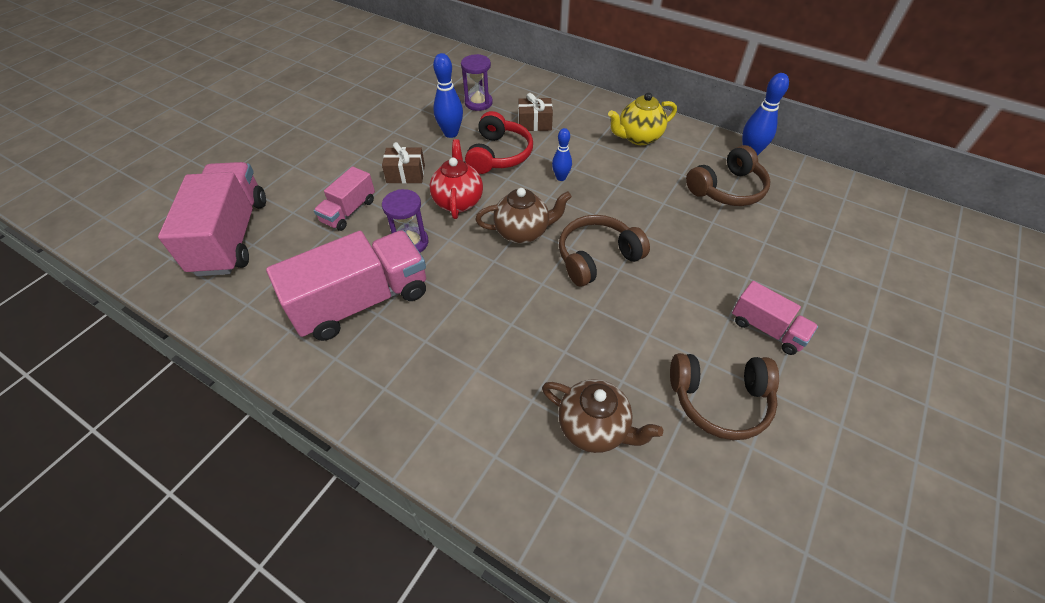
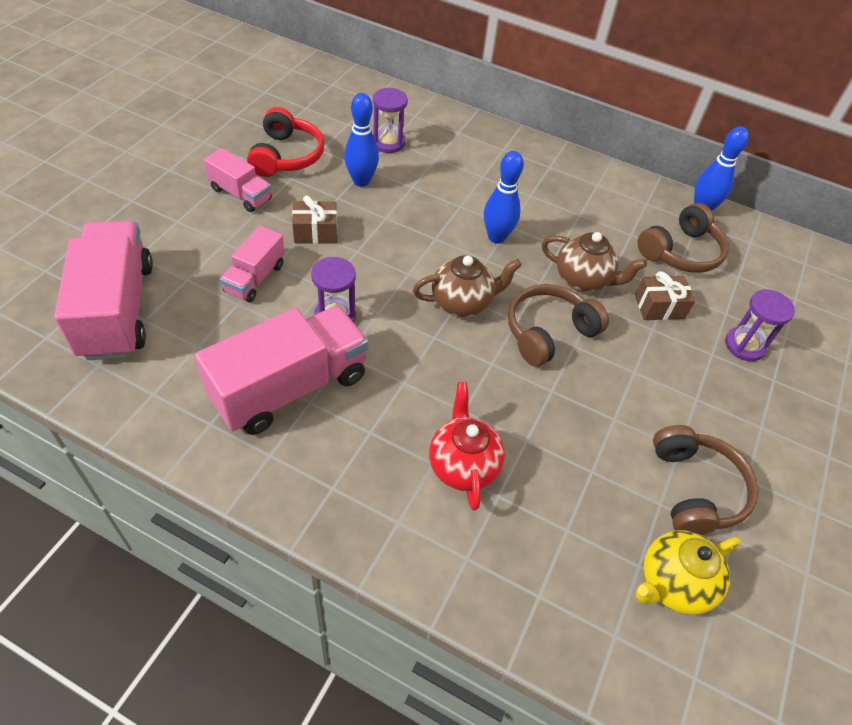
camera: 10 degrees left, 0 degrees up
(458, 201) = (382, 266): red teapot -> red teapot (462, 465)
(499, 154) = (422, 208): red headphones -> red headphones (286, 156)
(535, 123) = (458, 170): brown gift -> brown gift (659, 307)
(561, 177) = (496, 237): blue bowling pin -> blue bowling pin, size x1.56
(594, 428) = (568, 523): brown teapot -> brown teapot (583, 280)
(638, 137) = (578, 189): yellow teapot -> yellow teapot (672, 584)
(720, 400) = (695, 489): brown headphones -> brown headphones turned 90 degrees counterclockwise
(767, 329) = (736, 410): pink truck -> pink truck (241, 194)
(780, 271) = (744, 345): none -> purple hourglass

